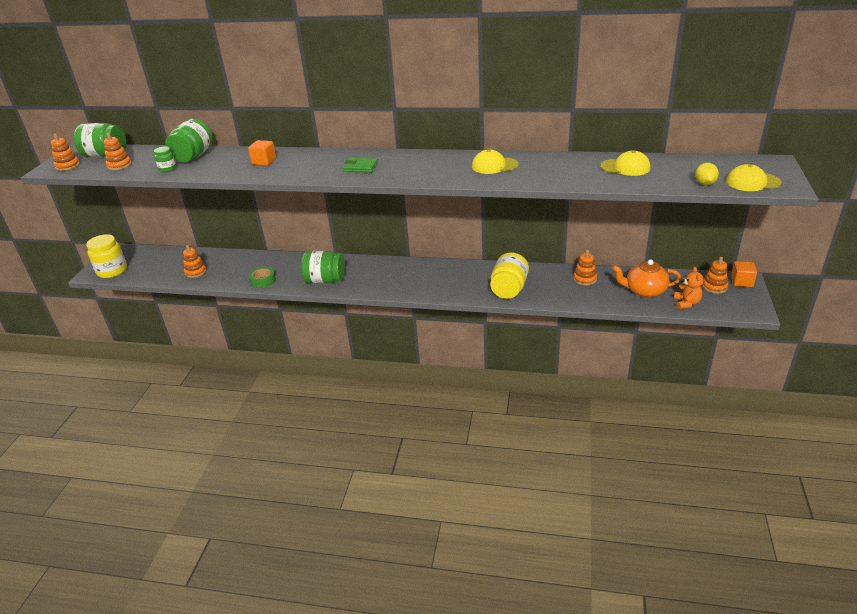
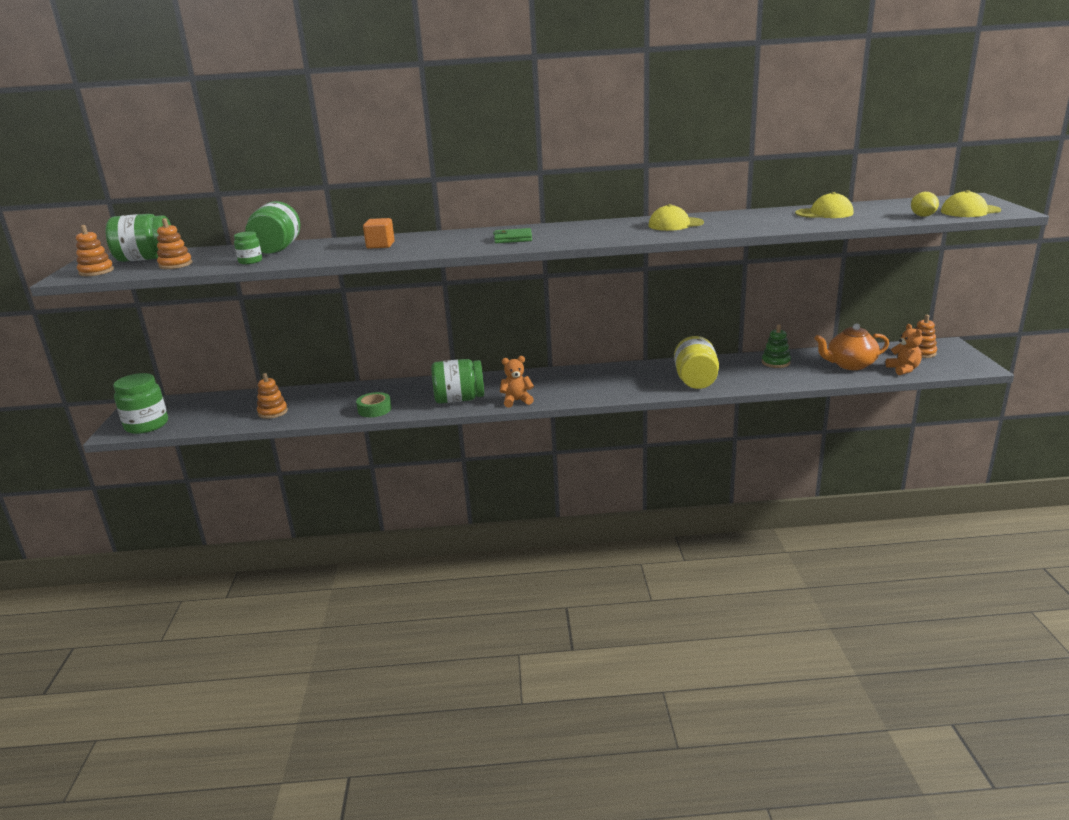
camera: 15 degrees left, 10 degrees down
(112, 271) = (146, 425): yellow jar -> green jar
(365, 288) = (516, 401): none -> orange teddy bear
(585, 279) = (775, 362): orange stacking toy -> green stacking toy
(741, 282) = (945, 346): orange cube -> none

